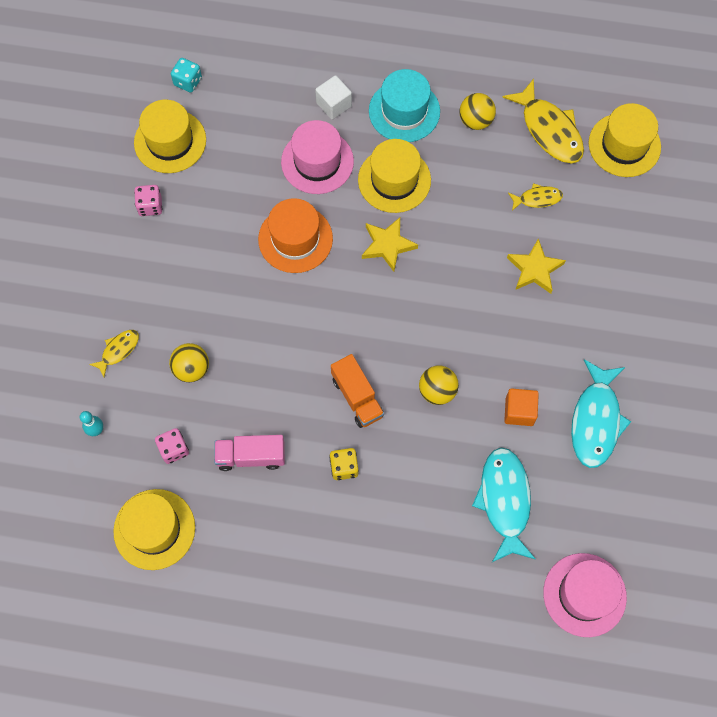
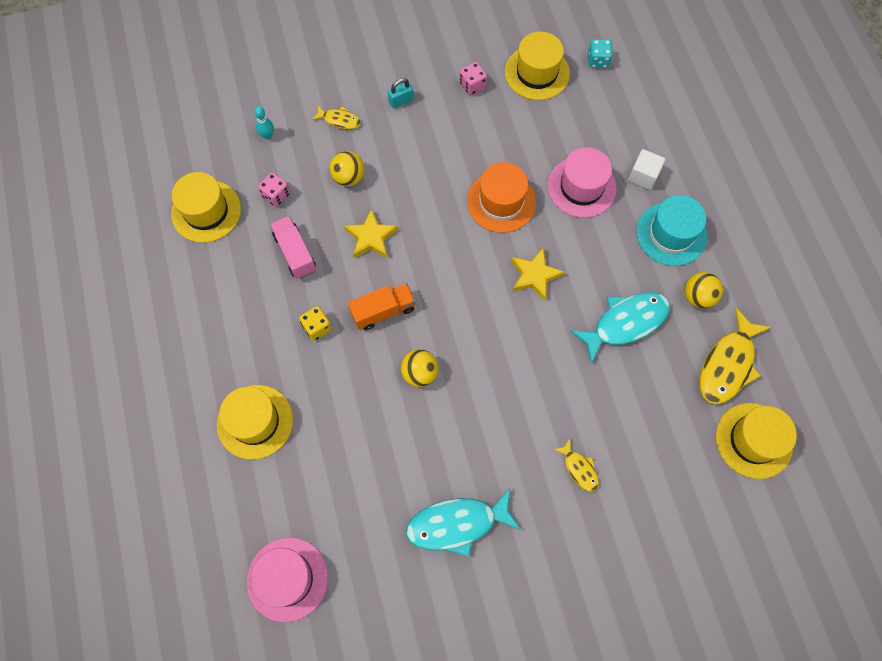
camera: 65 degrees right, 0 degrees up
(130, 281) = (401, 101): none -> turquoise padlock
(357, 397) = (383, 311): orange truck -> orange truck turned 150 degrees counterclockwise
(394, 180) = (599, 254): yellow hat -> yellow hat (255, 421)
(504, 501) = (344, 472): turquoise fish -> turquoise fish (625, 323)
(519, 411) = (433, 451): orange cube -> none
(534, 269) = (578, 409): yellow star -> yellow star (371, 237)
(537, 199) = (651, 383): yellow fish -> yellow fish (579, 469)

